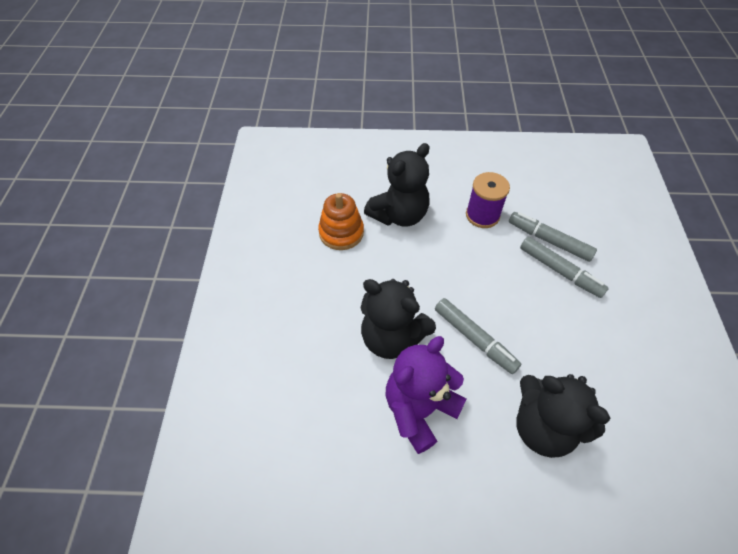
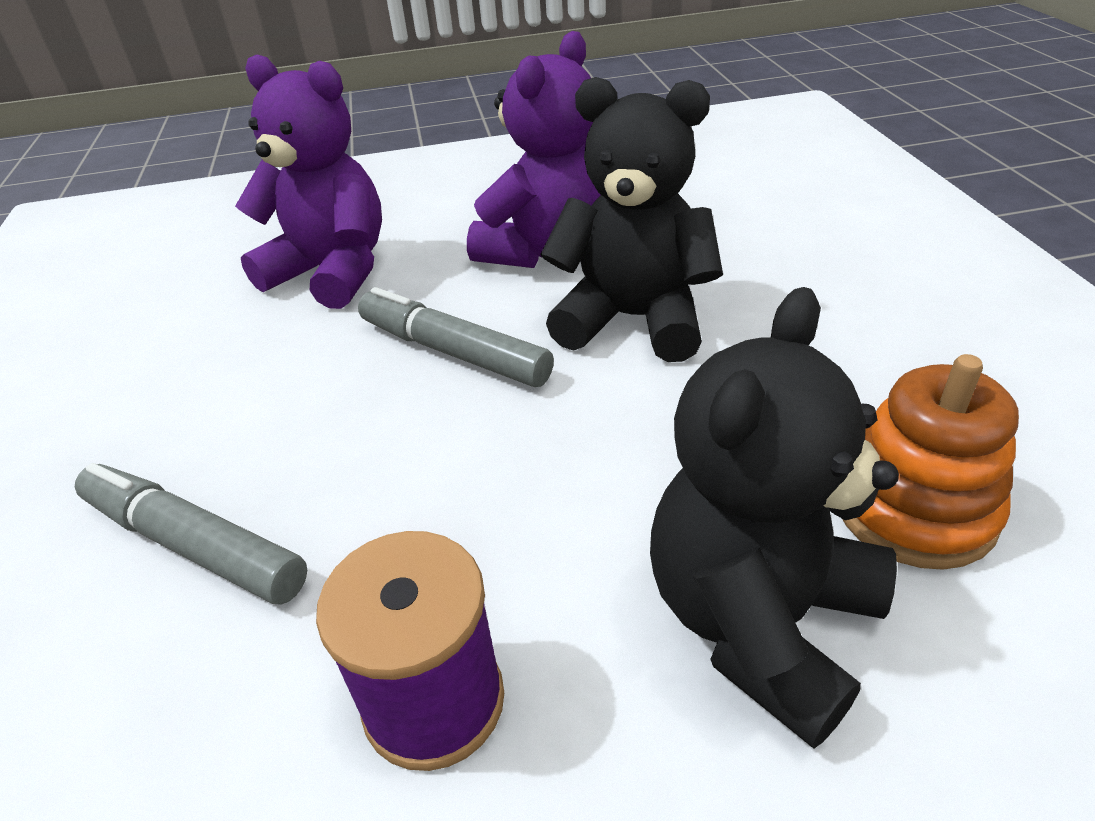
camera: 170 degrees right, 15 degrees down
(543, 427) = (332, 272): black teddy bear -> purple teddy bear
(549, 240) = (190, 646): grey marker -> none

